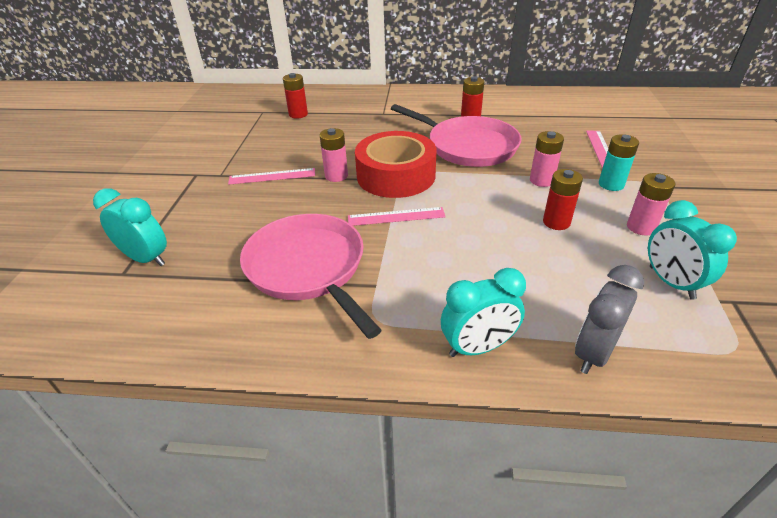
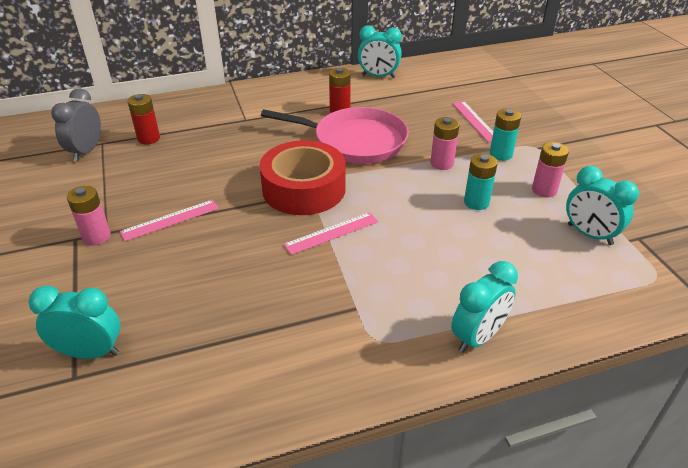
camera: 25 degrees left, 0 degrees up
(308, 268) = (279, 310): pink pan -> none
(336, 176) = (242, 203): pink battery -> pink battery (96, 237)
(525, 98) = (378, 76): none -> turquoise clock
(556, 222) = (476, 202): red battery -> turquoise battery
(594, 353) = (566, 312): grey clock -> grey clock (86, 151)

